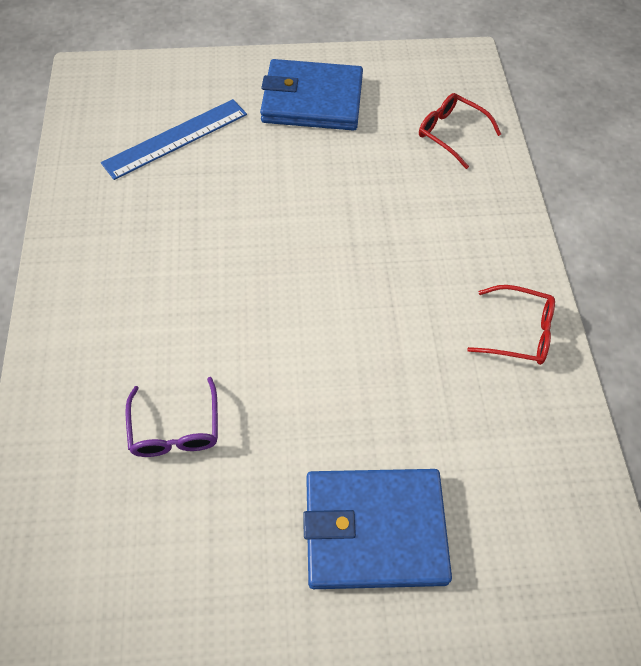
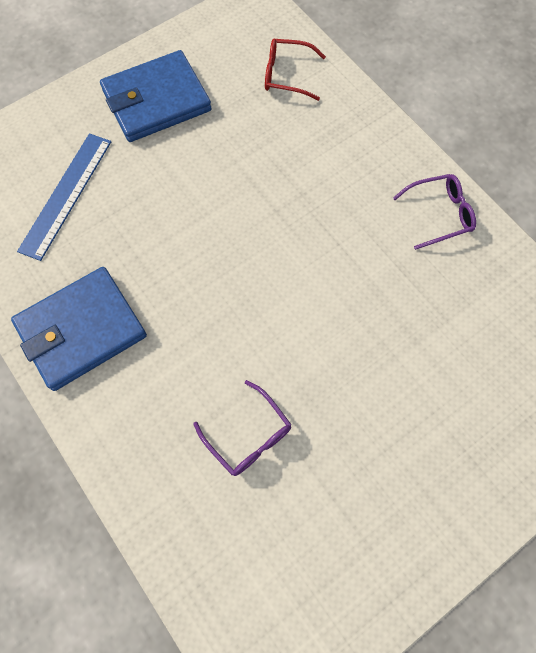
camera: 30 degrees left, 10 degrees up
(374, 530) = (439, 419): blue wallet -> blue wallet (81, 330)
(518, 332) = (439, 214): red glasses -> purple glasses

